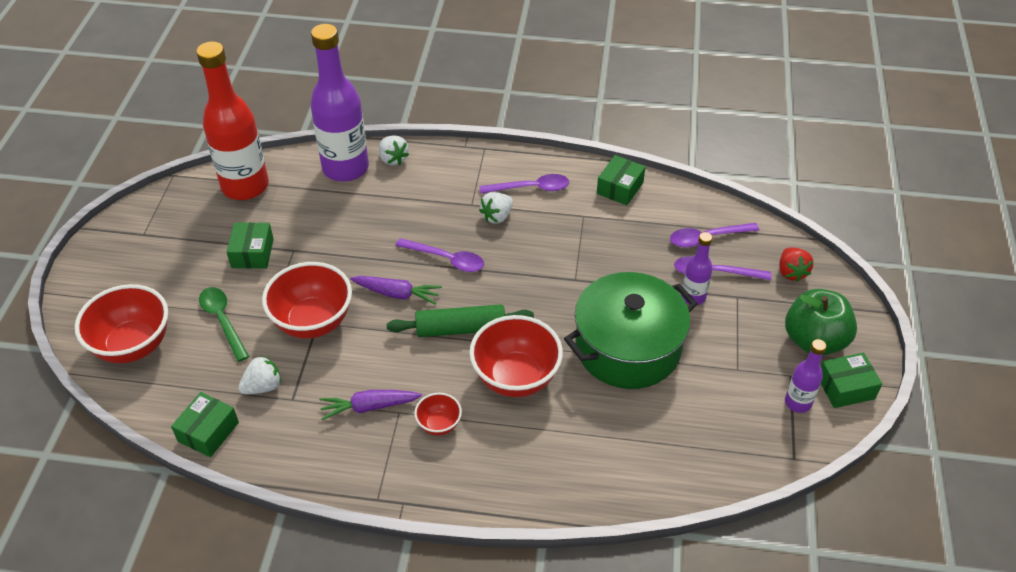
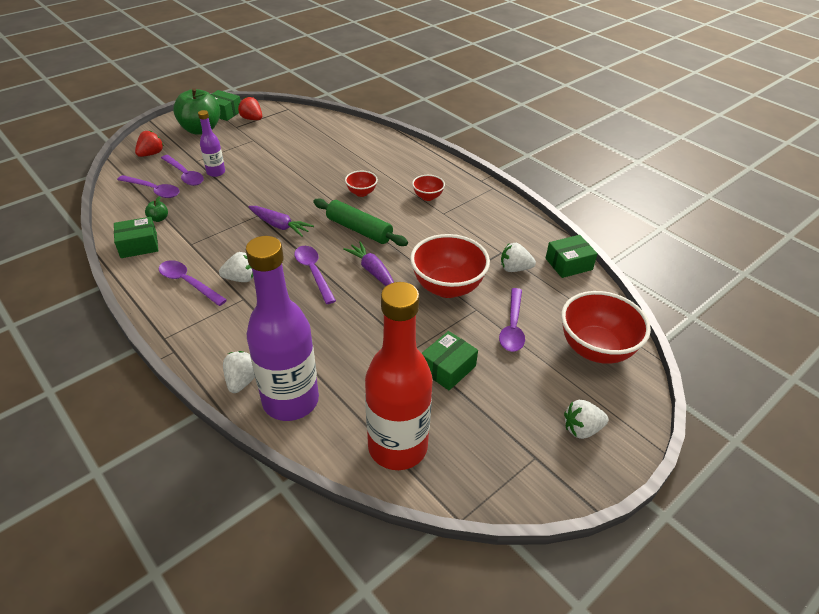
camera: 140 degrees left, 5 degrees down
(116, 272) = (582, 429): none -> white strawberry
(223, 321) = (512, 327): green spoon -> purple spoon
(369, 407) = (457, 224): purple carrot -> purple carrot (279, 225)
(515, 378) = (361, 193): red bowl -> red bowl, size x0.50
(627, 348) = (286, 173): green pot -> none
(649, 217) = (159, 219): none -> green apple
(798, 403) = (252, 119): purple bottle -> red strawberry

